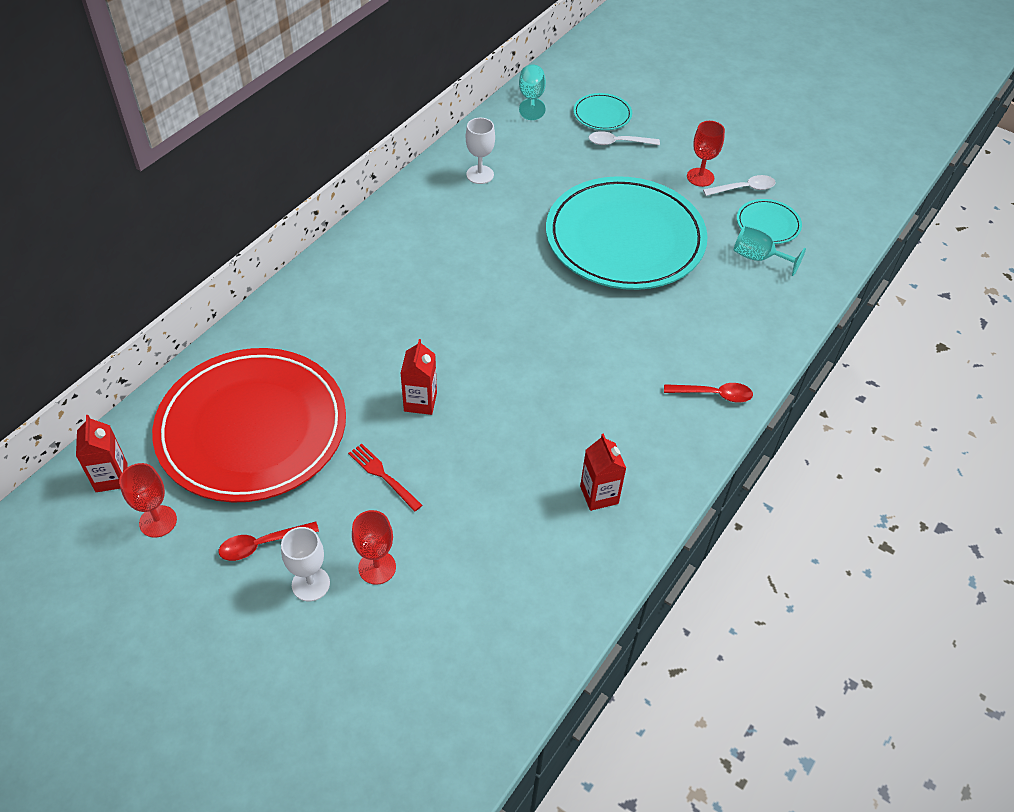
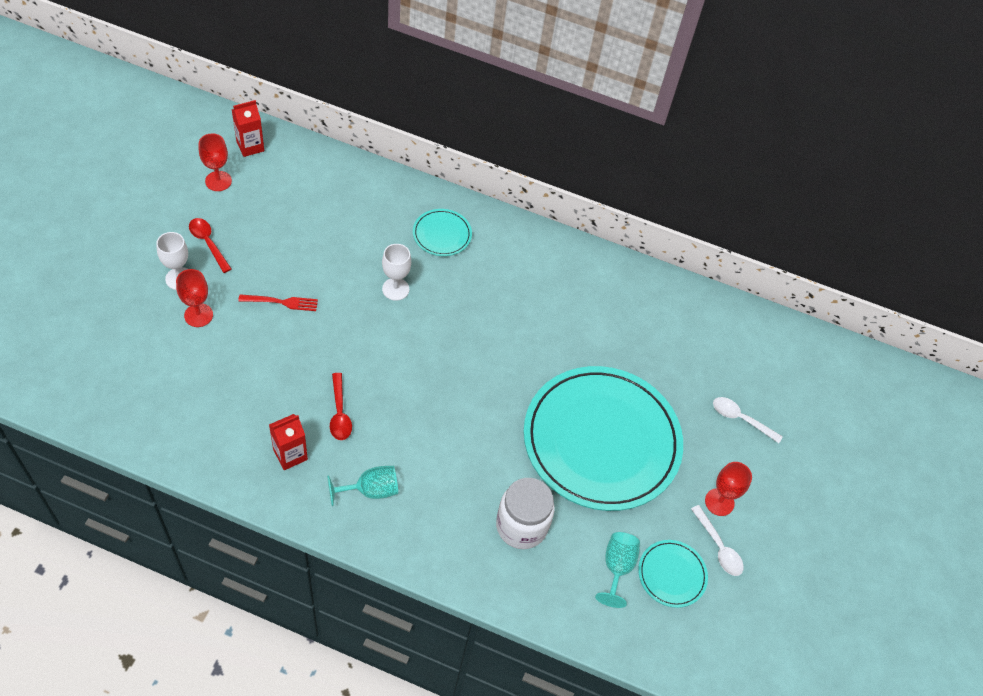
camera: 70 degrees right, 5 degrees up
(252, 428) = (309, 212): red plate -> none
(383, 475) = (281, 302): red fork -> red fork turned 60 degrees clockwise
(420, 402) = (359, 312): red carton -> none
(480, 174) = (644, 308): white goblet -> white goblet (395, 289)
(531, 98) = (774, 333): turquoise goblet -> turquoise goblet (370, 490)
(602, 114) = (779, 399): turquoise plate -> turquoise plate (442, 234)
(618, 143) = (741, 419): white spoon -> white spoon turned 45 degrees counterclockwise
(709, 315) = (521, 526): none -> white jar
(713, 394) = (421, 537): red spoon -> red spoon (339, 413)

